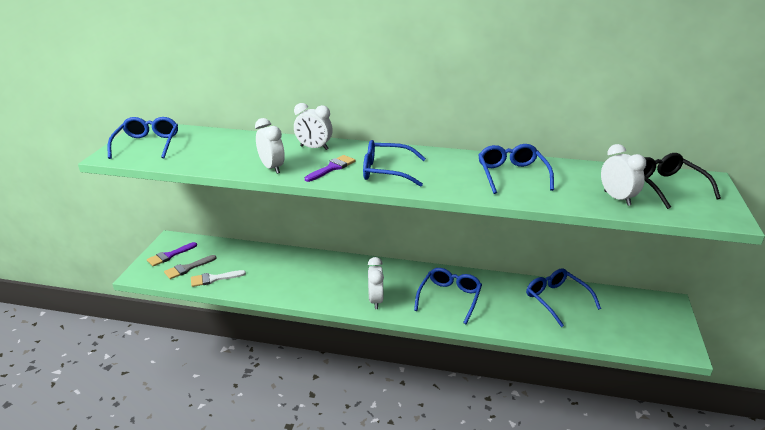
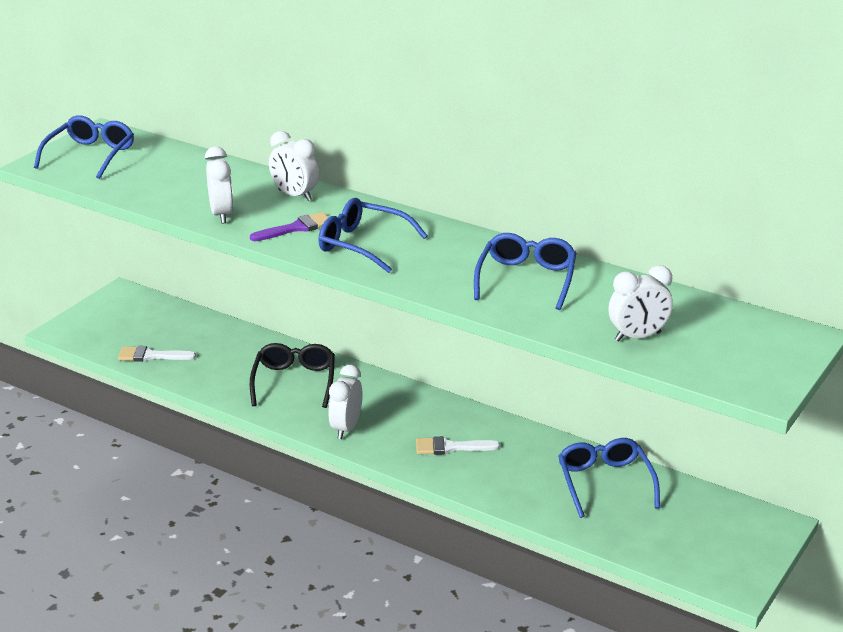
camera: 20 degrees right, 0 degrees up
(169, 255) = (109, 314): purple brush -> none
(187, 268) = (124, 335): grey brush -> none
(449, 298) = (450, 447): blue glasses -> white brush
(617, 198) = (638, 337): white clock -> white clock turned 75 degrees clockwise
(666, 186) = (729, 334): black glasses -> black glasses (294, 382)

